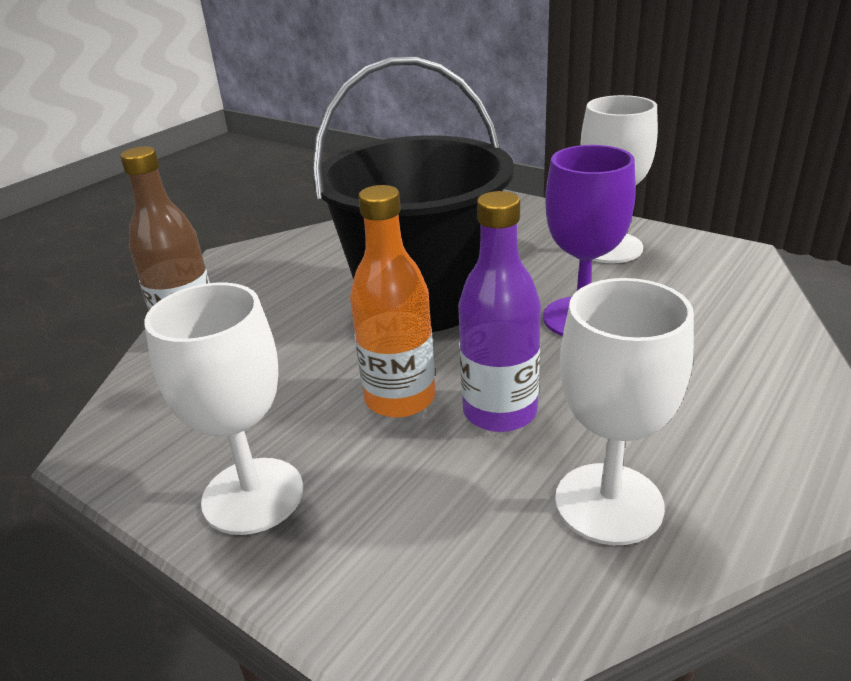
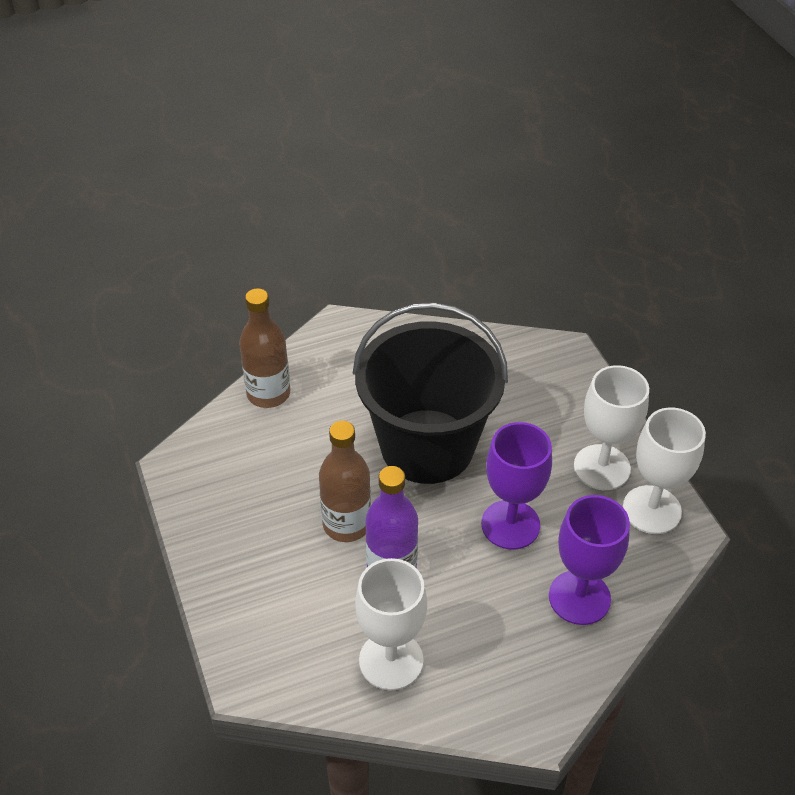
camera: 30 degrees right, 15 degrees up
(253, 495) = (228, 545): white goblet -> white goblet (652, 510)
(400, 398) = (346, 524): orange bottle -> brown bottle
(724, 339) = (579, 597): none -> purple goblet

